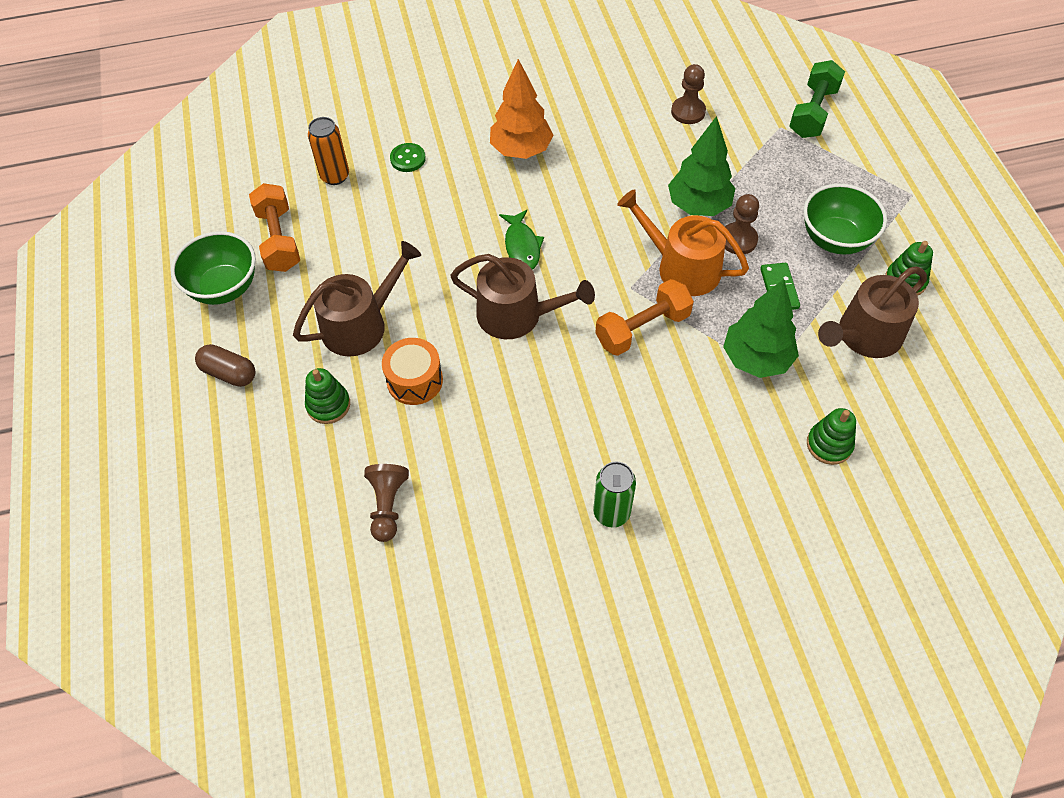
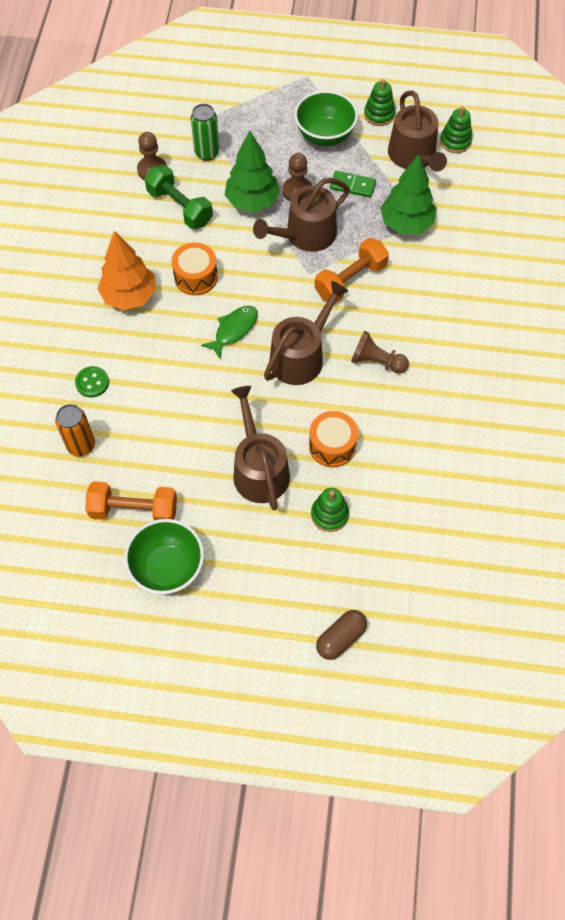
camera: 70 degrees left, 5 degrees up
(229, 373) = (264, 584): brown capsule -> brown capsule (341, 638)
(387, 506) = (438, 496): brown pawn -> brown pawn (376, 361)
(522, 246) = (234, 330): green fish -> green fish turned 60 degrees counterclockwise
(572, 193) = (196, 277): none -> orange drum
(611, 513) = (495, 355): green can -> green can (207, 153)
(642, 329) = (350, 280): orange dumbbell -> orange dumbbell turned 60 degrees clockwise
(681, 267) = (305, 235): orange watering can -> brown watering can
(813, 112) = (198, 95): green dumbbell -> green dumbbell (180, 207)
(829, 444) = (490, 213): green stacking toy -> green stacking toy (455, 141)

